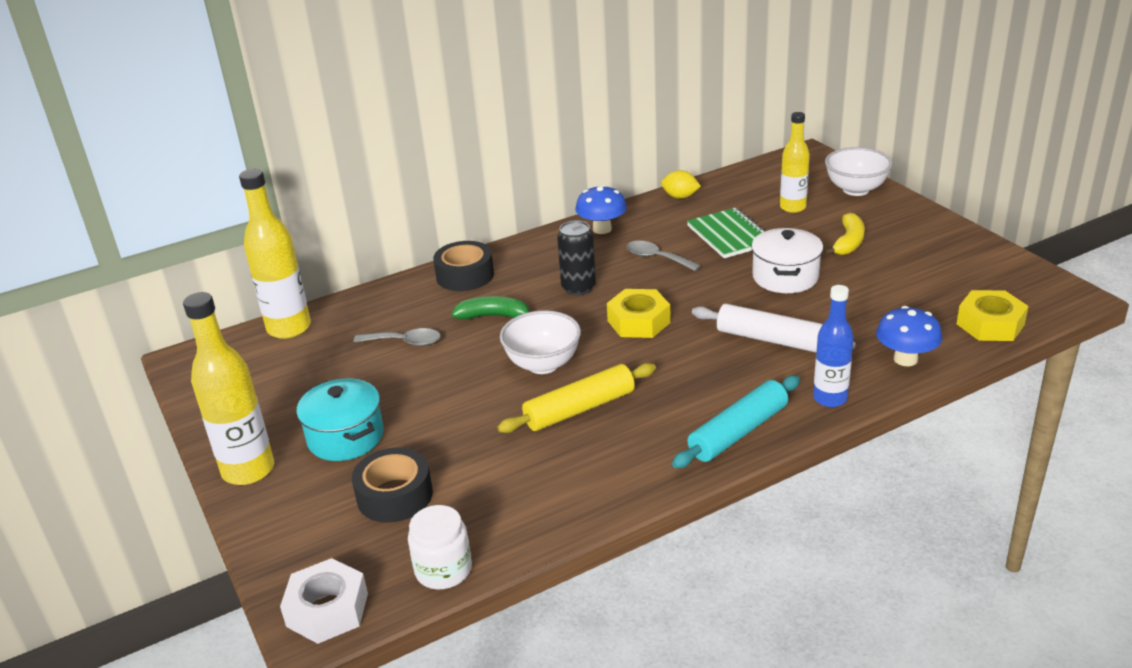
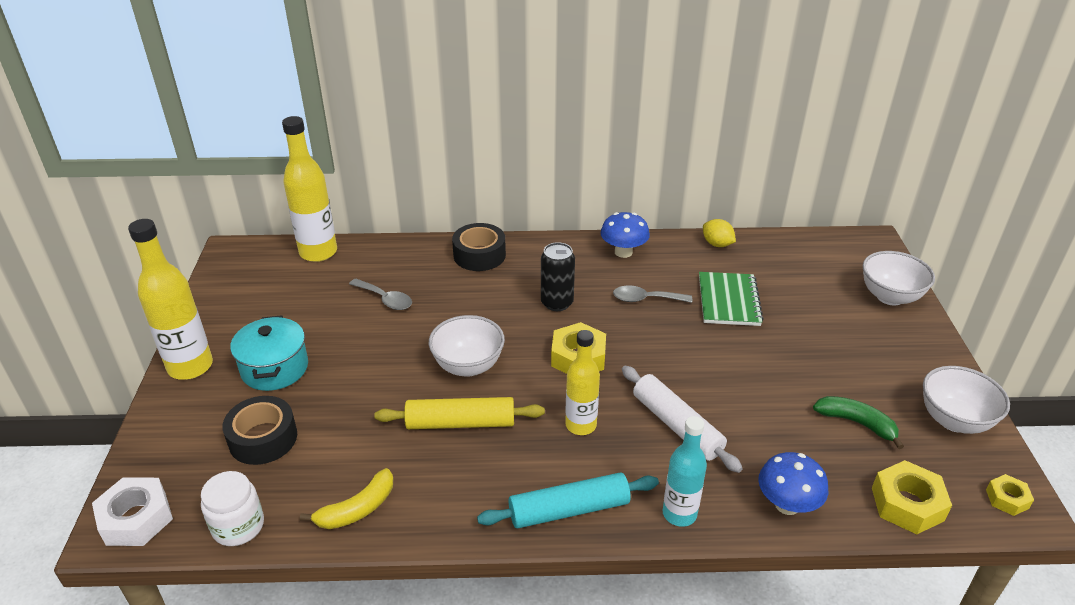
camera: 25 degrees right, 5 degrees up
(494, 316) = (469, 303): green banana -> green banana (856, 423)
(657, 258) = (645, 299): grey spoon -> grey spoon turned 60 degrees counterclockwise
(785, 277) = (744, 365): white pot -> none
(792, 207) = (812, 293): yellow bottle -> yellow bottle (581, 425)
(830, 398) = (679, 514): blue bottle -> turquoise bottle
(848, 242) = (835, 352): yellow banana -> yellow banana (357, 509)
(975, 257) = (954, 420): none -> white bowl
(1054, 294) = (1007, 499): none -> yellow nut

